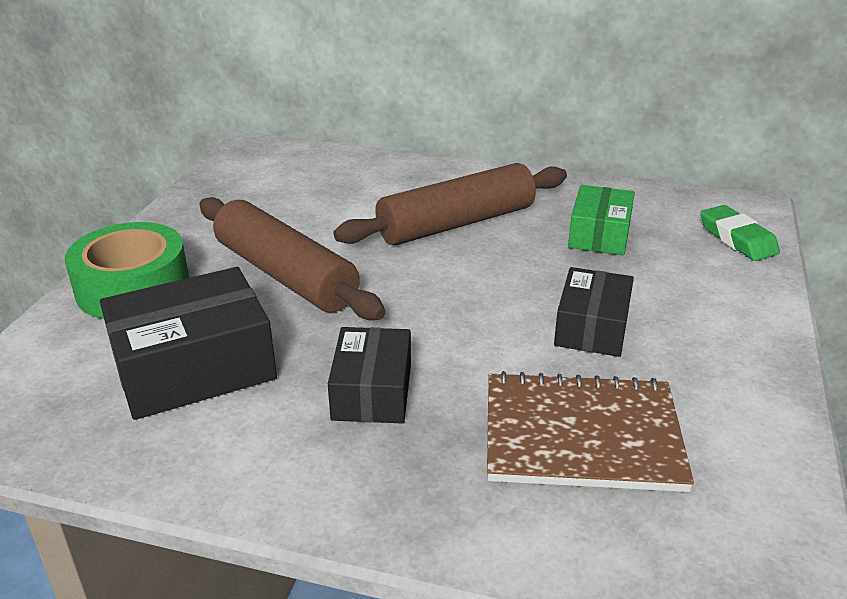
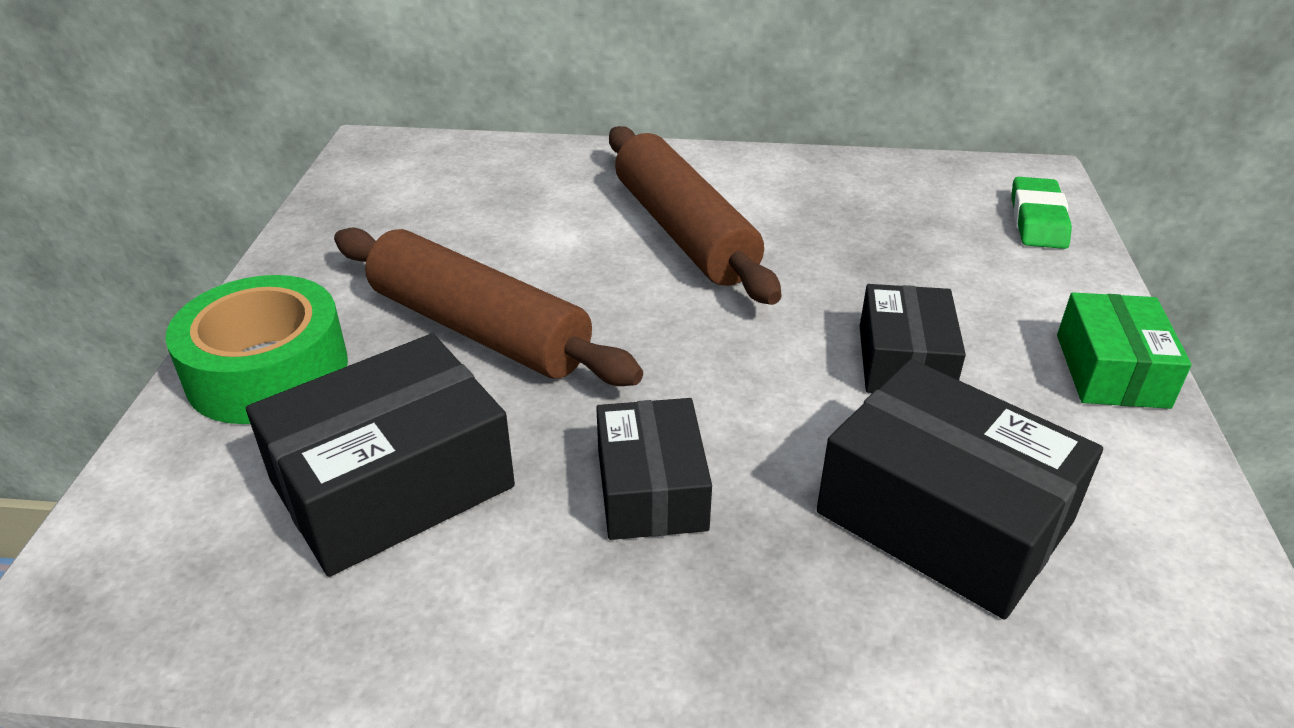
camera: 10 degrees left, 5 degrees up
(456, 223) = (684, 232): brown rolling pin -> brown rolling pin turned 75 degrees counterclockwise
(581, 435) = (944, 516): brown notebook -> black box
(599, 234) = (869, 230): green box -> green box (1111, 370)
(737, 239) = (1037, 220): green eraser -> green eraser turned 45 degrees clockwise

